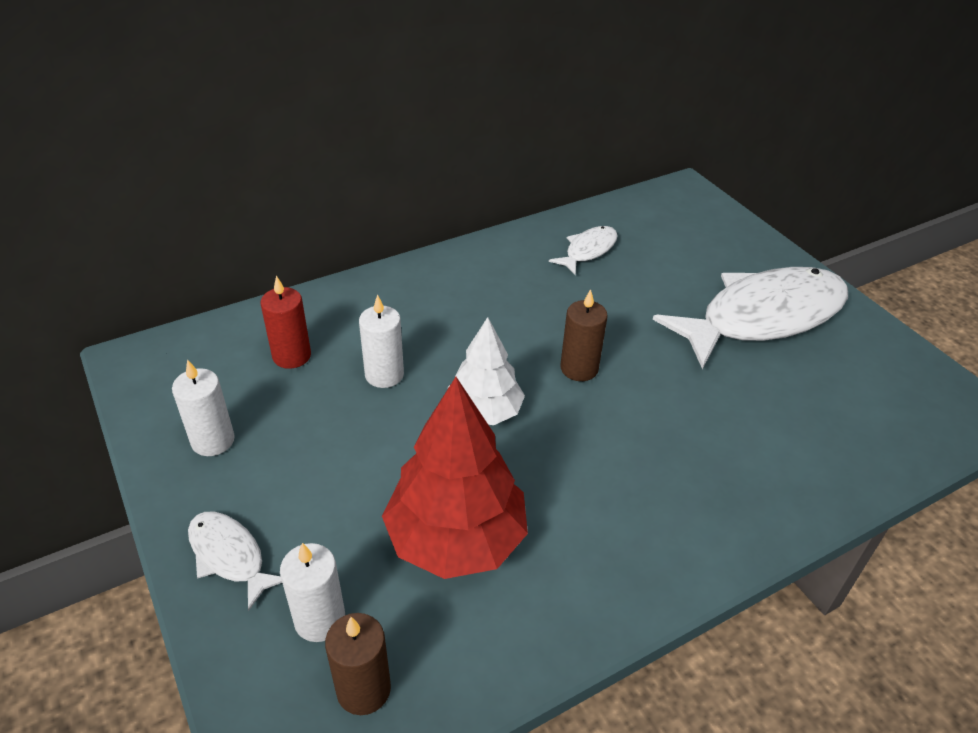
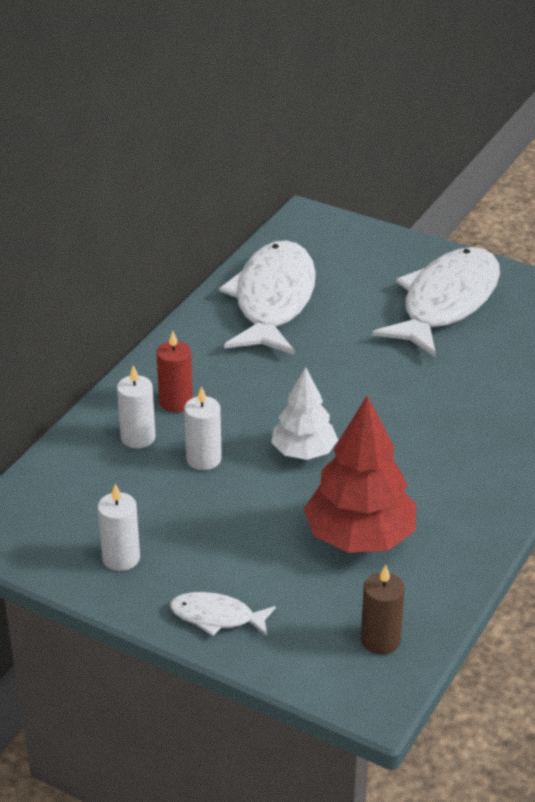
camera: 30 degrees left, 5 degrees down
(291, 356) = (115, 477): red candle -> red candle (176, 402)
(320, 619) = (316, 620): white candle -> white candle (138, 437)
(579, 368) = (345, 394): brown candle -> none
(588, 251) = (273, 301): white fish -> white fish, size x2.21

